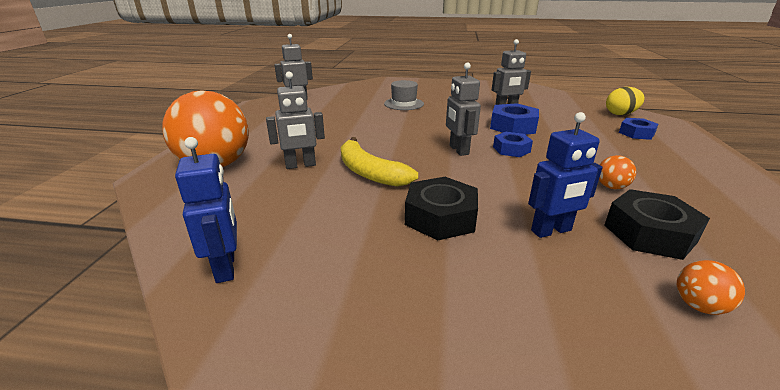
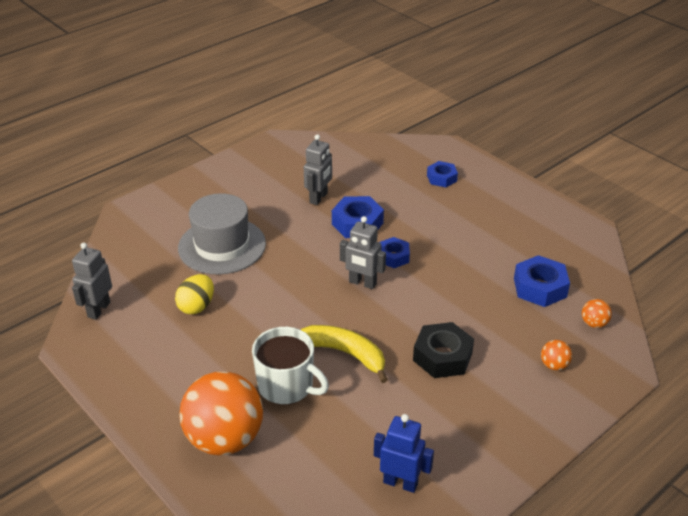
camera: 50 degrees left, 10 degrees up
(300, 165) = (287, 386): grey robot -> white mug
(369, 172) = (345, 353): yellow banana -> yellow banana turned 150 degrees counterclockwise
(404, 104) = (222, 246): grey hat -> grey hat, size x1.75
(551, 231) = (502, 321): blue robot -> none
(611, 187) = (488, 258): orange ball -> orange ball (554, 365)
(620, 114) = (405, 152): yellow egg -> yellow egg (196, 306)
(649, 233) = (540, 287): black nut -> blue nut

